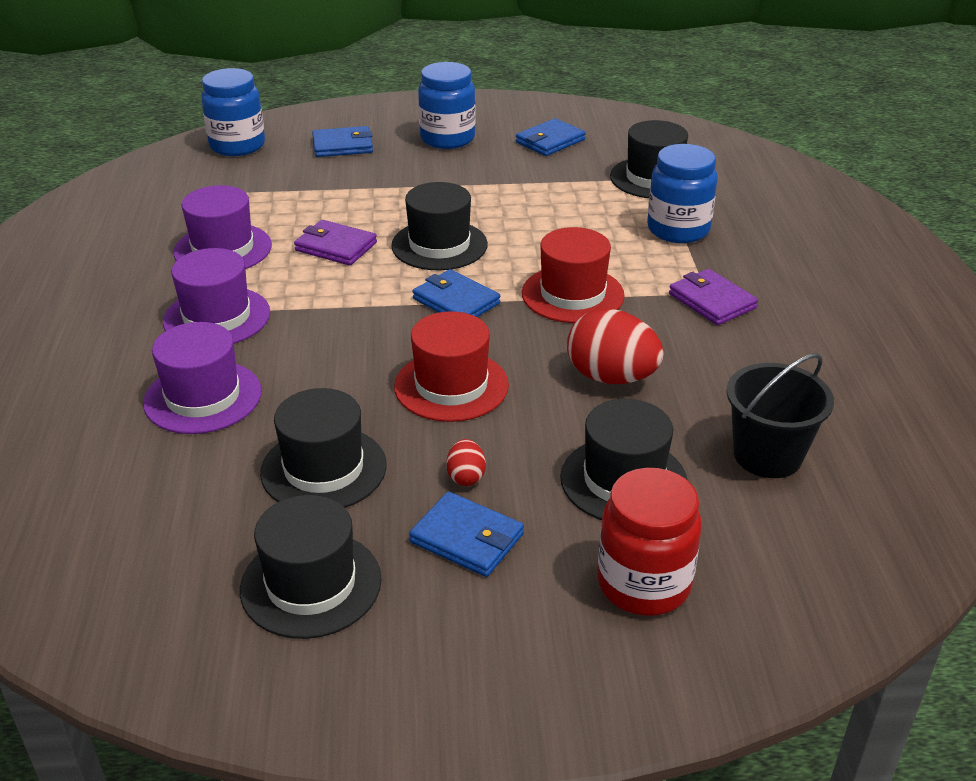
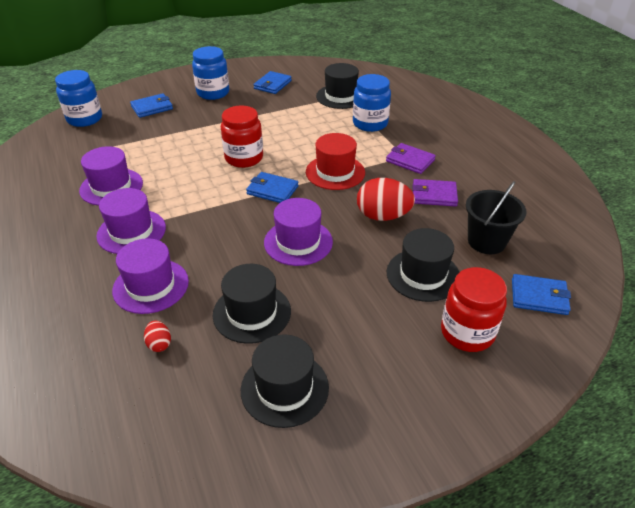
camera: 20 degrees left, 5 degrees up
(336, 247) = (182, 171): purple wallet -> purple wallet (434, 195)
(439, 245) = (244, 158): black hat -> red jar
(451, 386) = (298, 242): red hat -> purple hat
(466, 477) = (337, 295): red egg -> red egg (159, 344)
(467, 538) = (358, 333): blue wallet -> blue wallet (539, 297)

